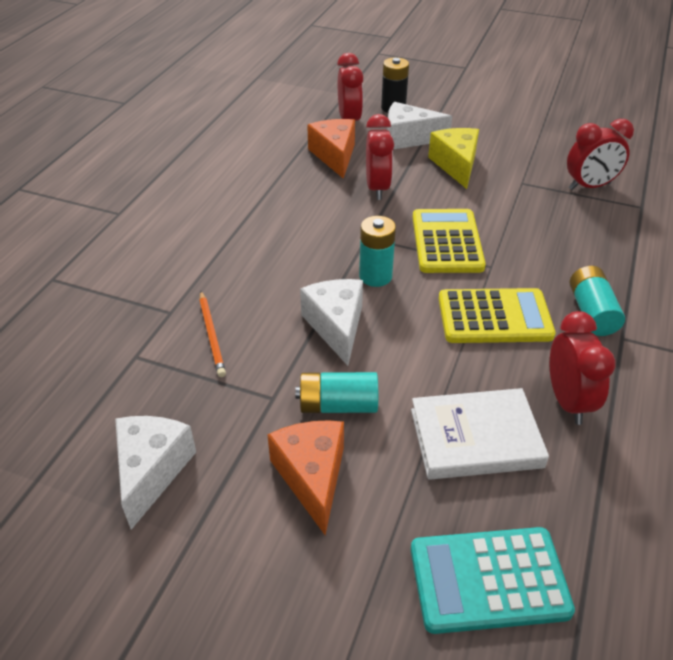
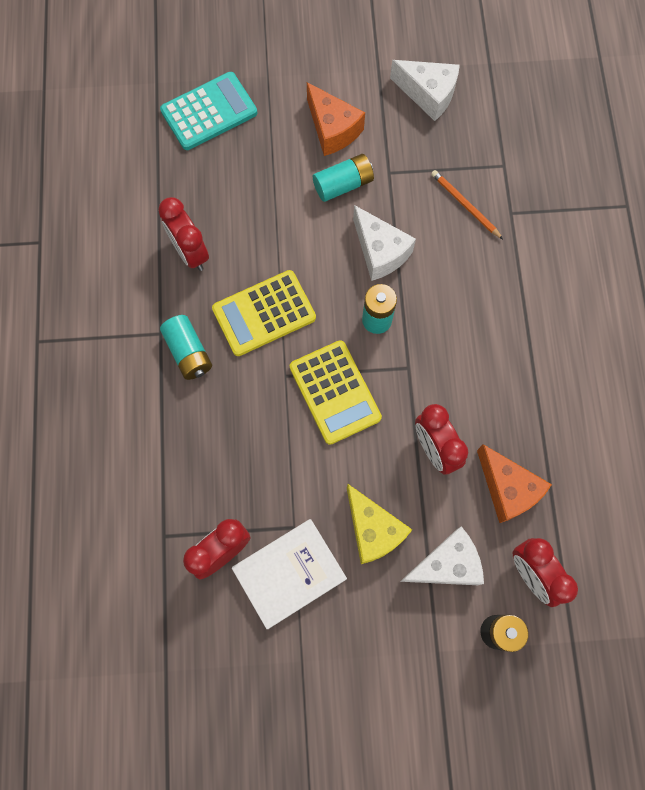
camera: 155 degrees right, 30 degrees up
(152, 471) = (428, 94): white cheese -> white cheese turned 45 degrees counterclockwise
(475, 438) = (244, 197): white book -> white book (289, 573)

